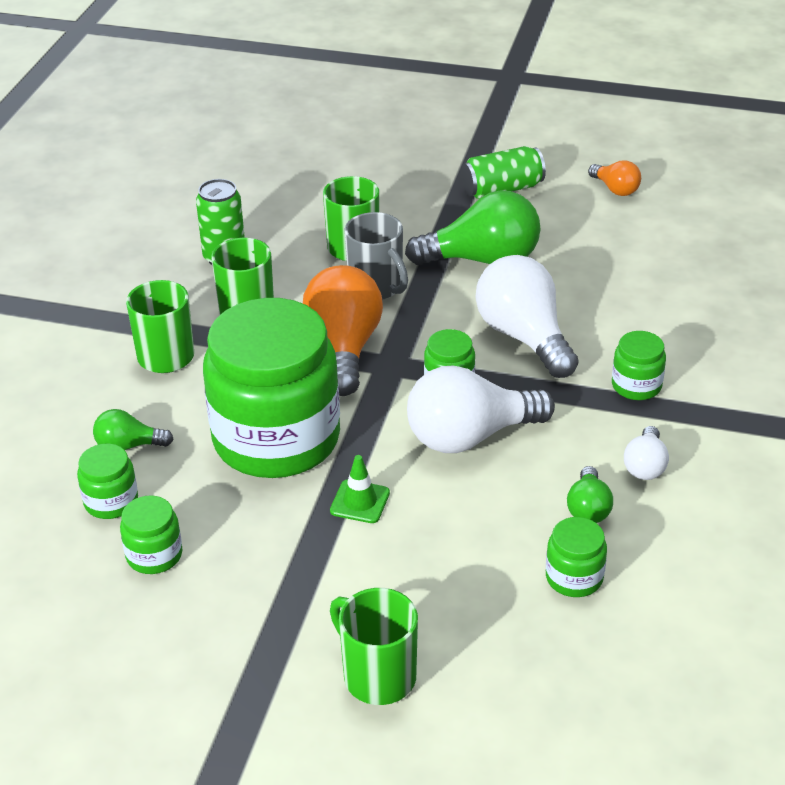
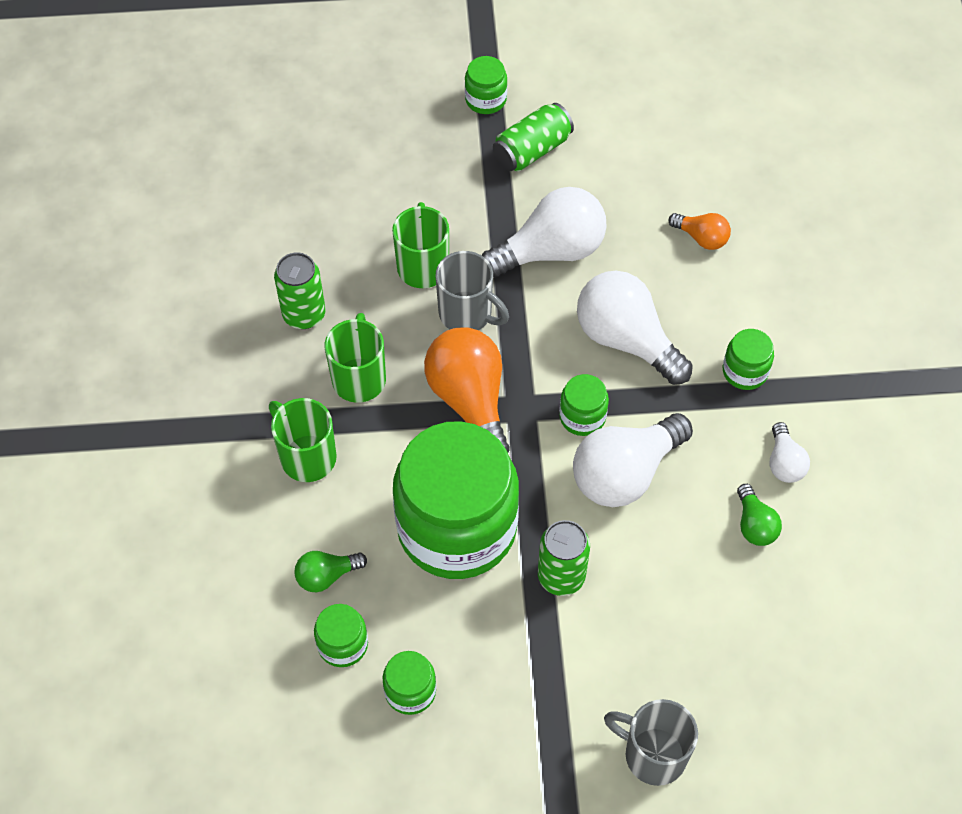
camera: 20 degrees left, 20 degrees up
(360, 502) = (561, 576): green traffic cone -> green can
(377, 676) = (653, 754): green mug -> grey mug
(482, 260) = (551, 251): green light bulb -> white light bulb
(574, 577) = (770, 602): green jar -> green jar (485, 99)
(615, 189) = (638, 123): orange light bulb -> orange light bulb (701, 238)

